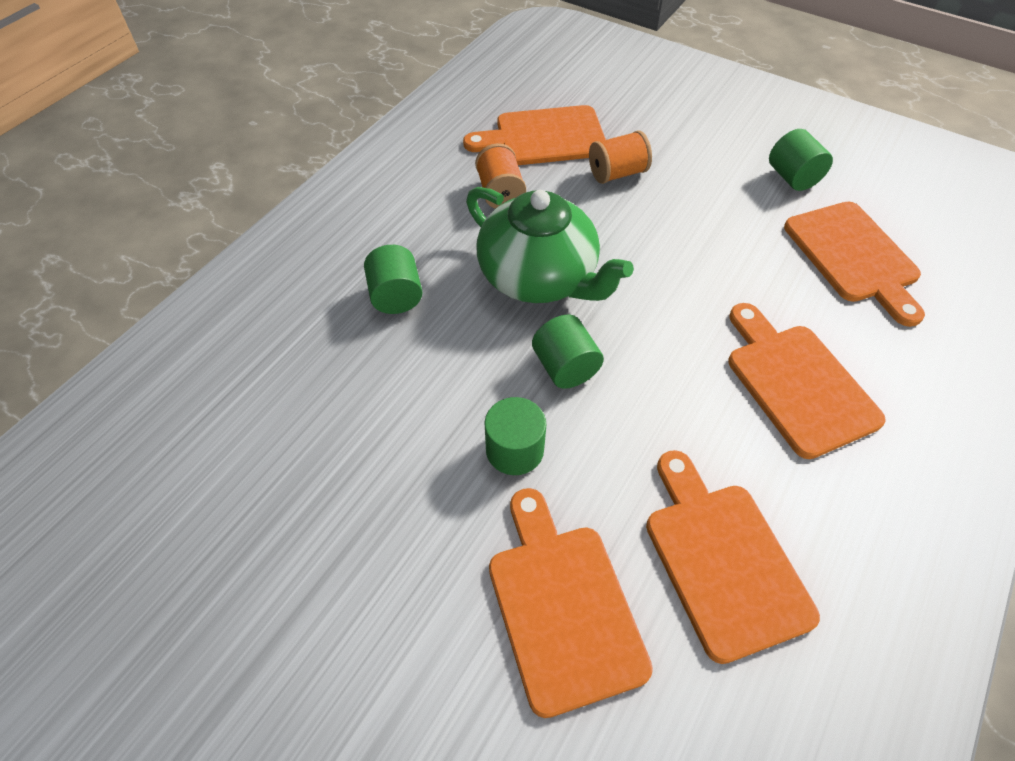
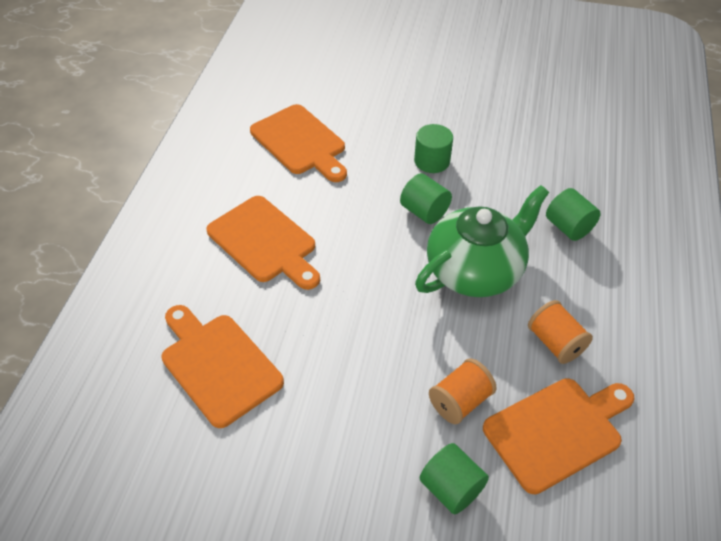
camera: 160 degrees right, 5 degrees down
(539, 277) = (475, 270): green teapot -> green teapot turned 120 degrees clockwise
(562, 606) = (375, 108): orange cutting board -> none
(792, 177) = (279, 453): green cylinder -> green cylinder (451, 488)

